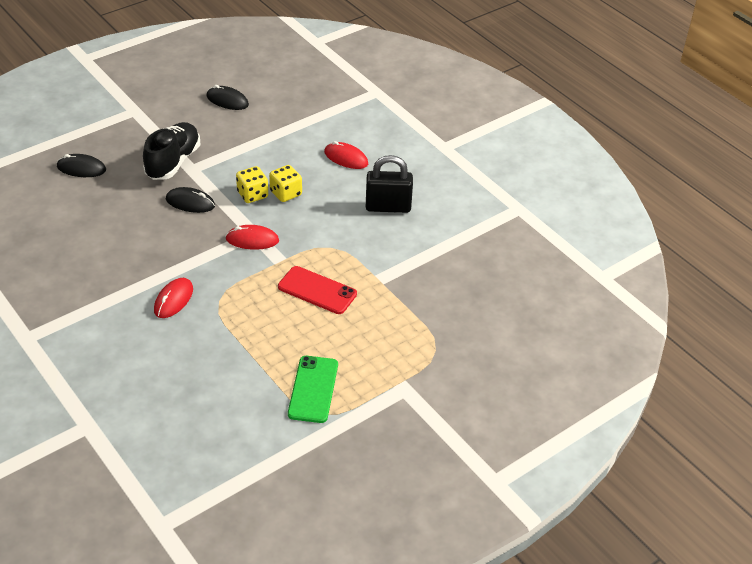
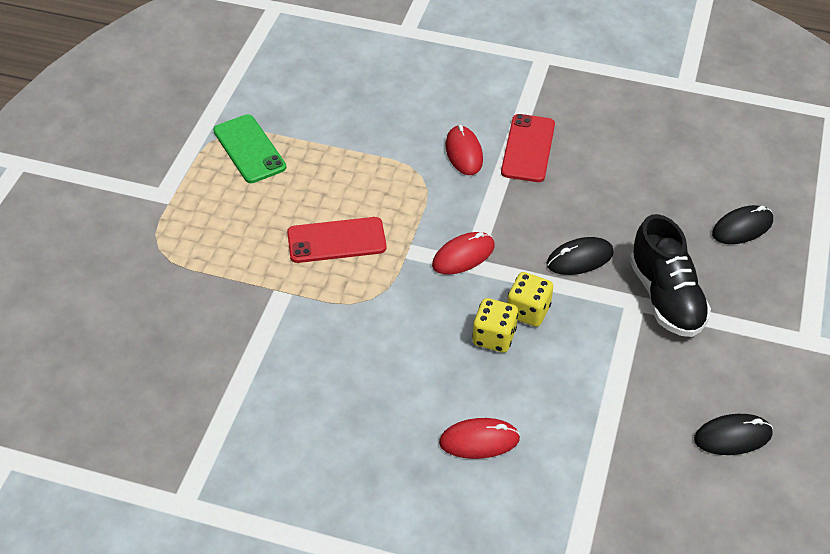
camera: 145 degrees right, 5 degrees up
(130, 279) = (528, 148): none -> red phone
(388, 207) = (355, 395): black padlock -> none

